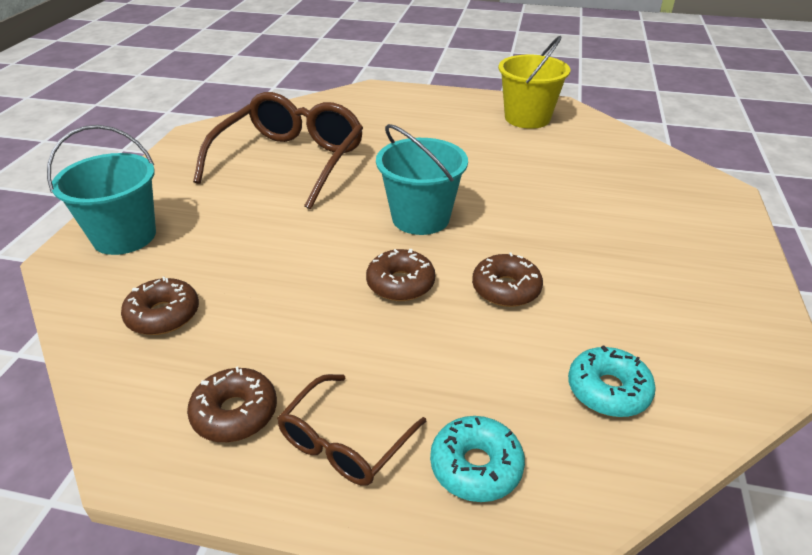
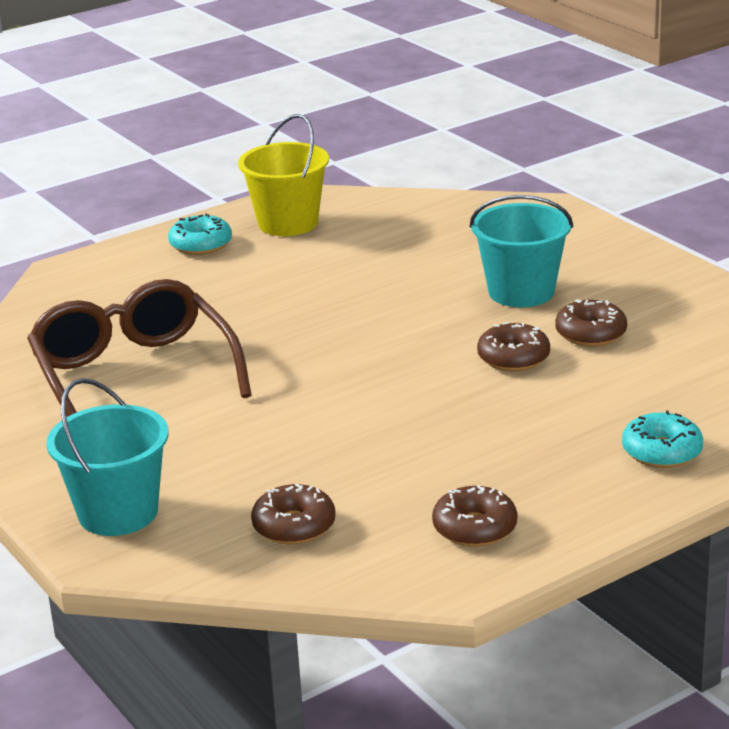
camera: 45 degrees left, 10 degrees down
(345, 442) = (570, 492): brown glasses -> none
(400, 284) = (433, 399): brown donut -> brown donut (590, 333)
(420, 218) = (357, 350): turquoise bucket -> turquoise bucket (521, 292)
(608, 390) = (670, 372): turquoise donut -> turquoise donut (201, 244)

